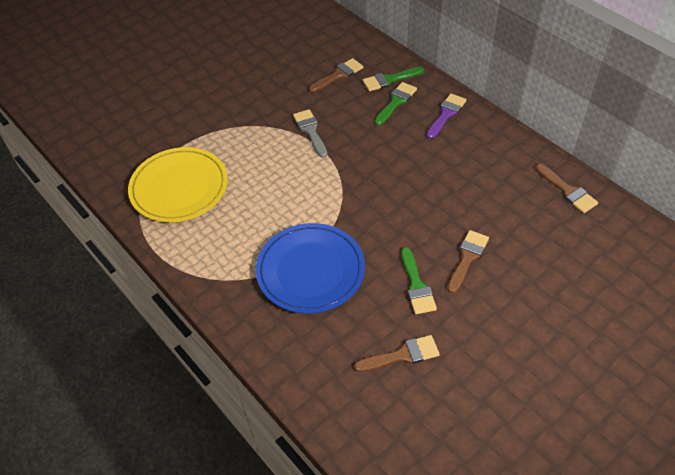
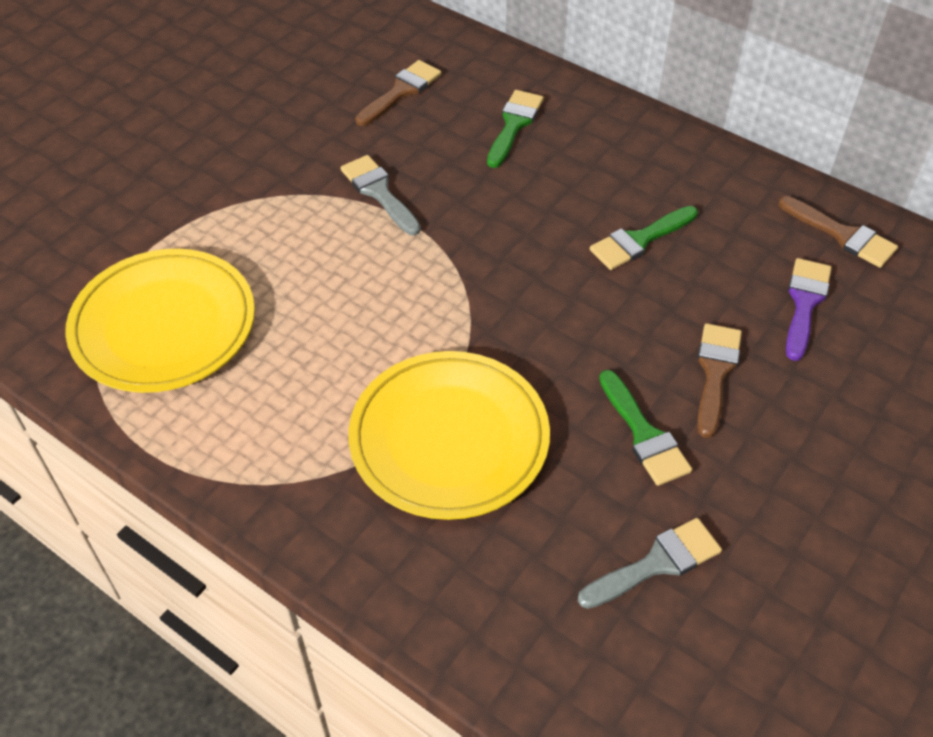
camera: 15 degrees left, 0 degrees up
(310, 270) = (449, 438): blue plate -> yellow plate
(389, 80) = (491, 89): green brush -> green brush (639, 240)
(402, 355) = (657, 563): brown brush -> grey brush
(446, 114) = (605, 134): purple brush -> purple brush (804, 303)

